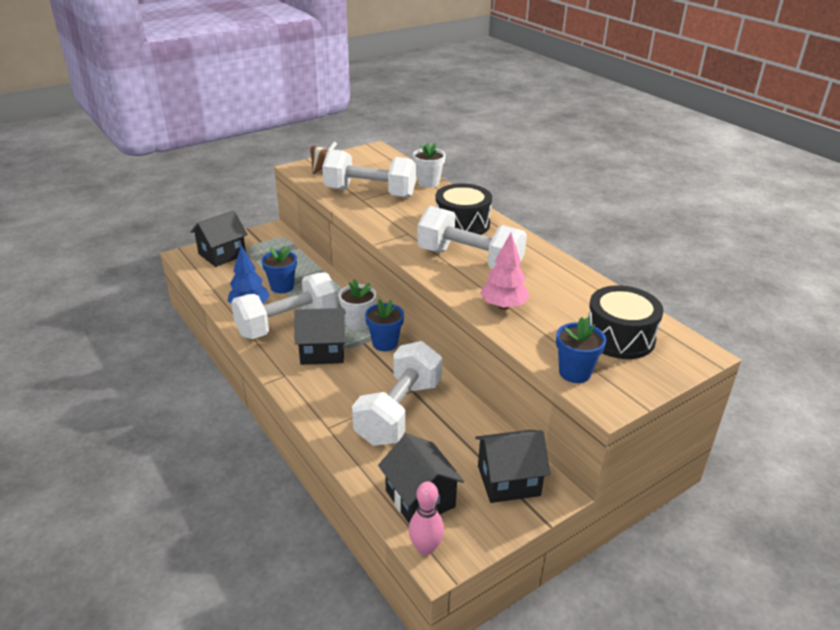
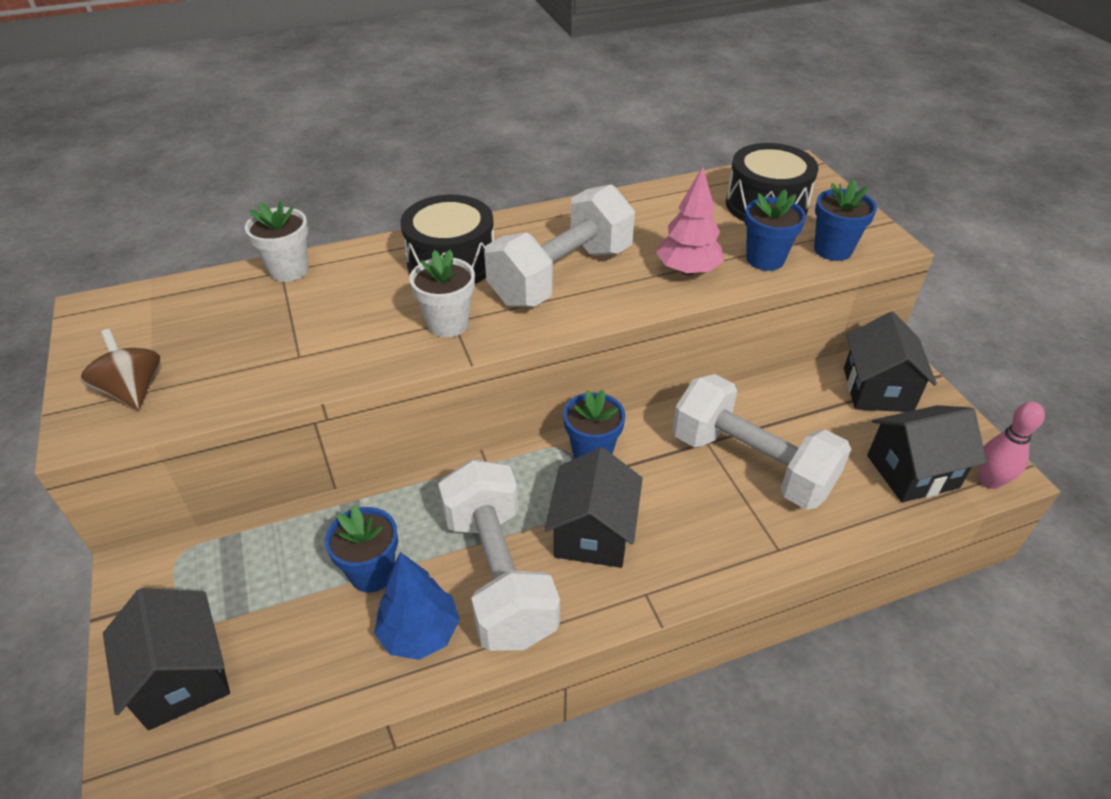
camera: 75 degrees left, 10 degrees up
(358, 323) = (529, 476): white flower pot -> white flower pot (448, 324)
(370, 193) = (279, 342): white dumbbell -> none
(539, 339) = (765, 259): none -> blue flower pot

